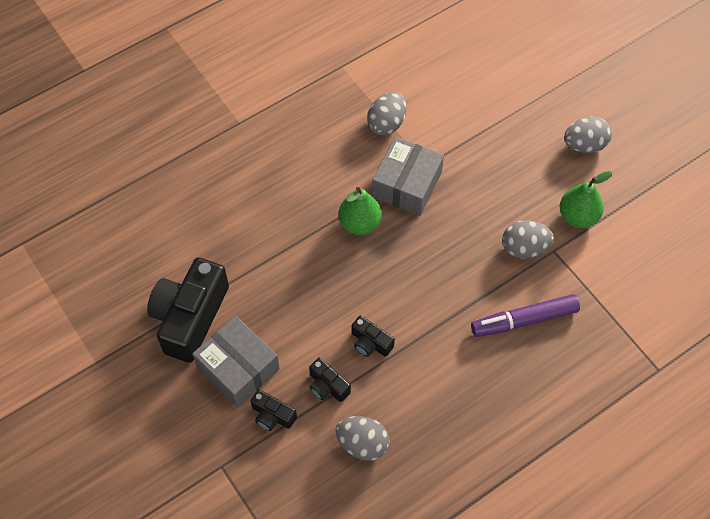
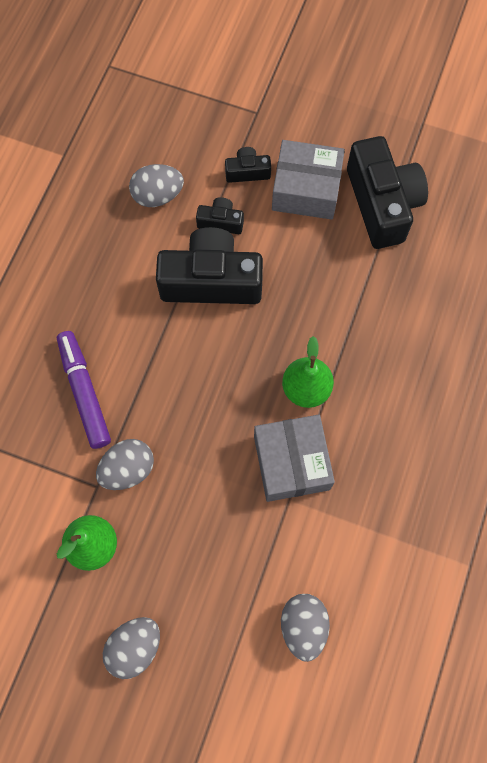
camera: 145 degrees right, 10 degrees up
(370, 343) = (211, 281): black camera -> black camera, size x2.16
(386, 123) = (365, 523): grey egg -> grey egg (303, 626)
(524, 320) = (84, 392): purple marker -> purple marker turned 60 degrees counterclockwise

